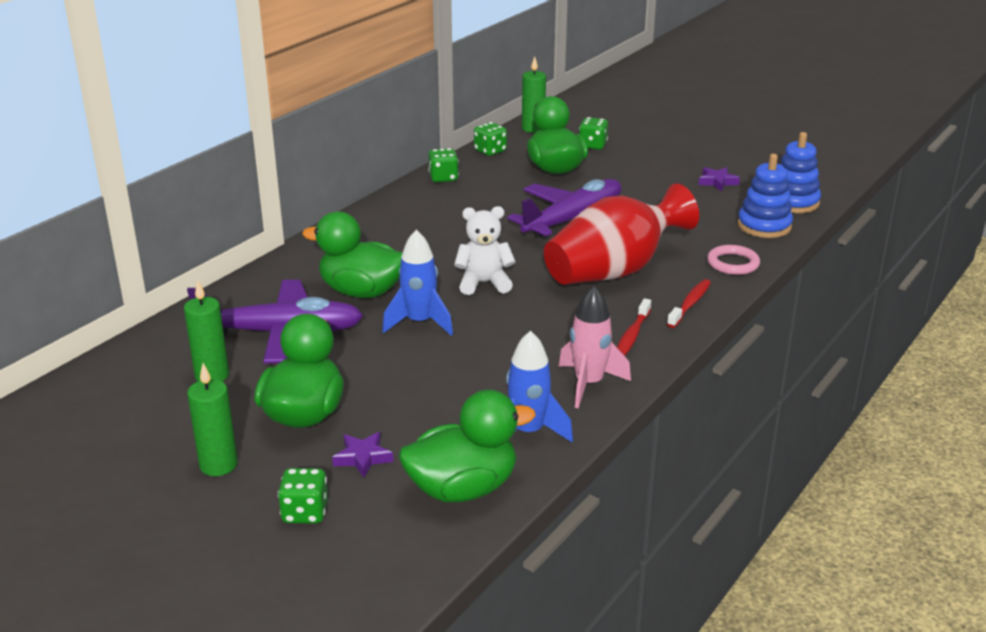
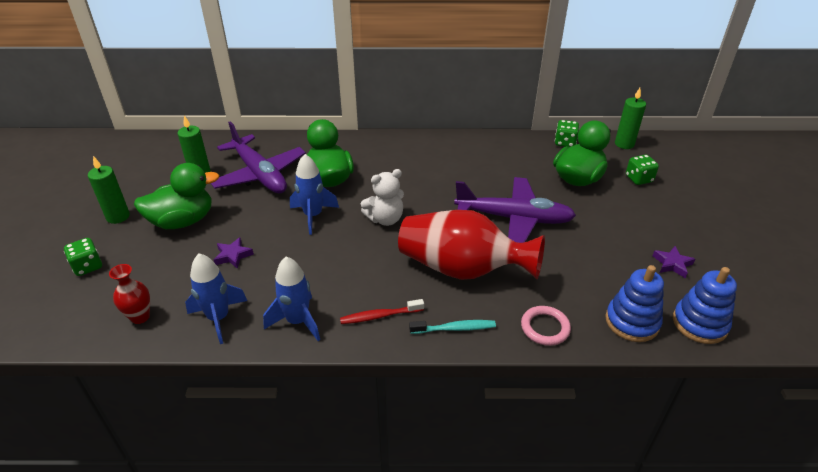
camera: 55 degrees right, 10 degrees up
(363, 458) = (151, 262): purple star -> purple star (233, 255)
(443, 178) = (502, 143): green dice -> none
(463, 489) = (140, 317): green duck -> red vase
(484, 283) = (385, 219): white teddy bear -> white teddy bear turned 105 degrees clockwise
(589, 384) = (298, 321): pink rocket -> blue rocket
(690, 304) = (455, 328): red toothbrush -> turquoise toothbrush

